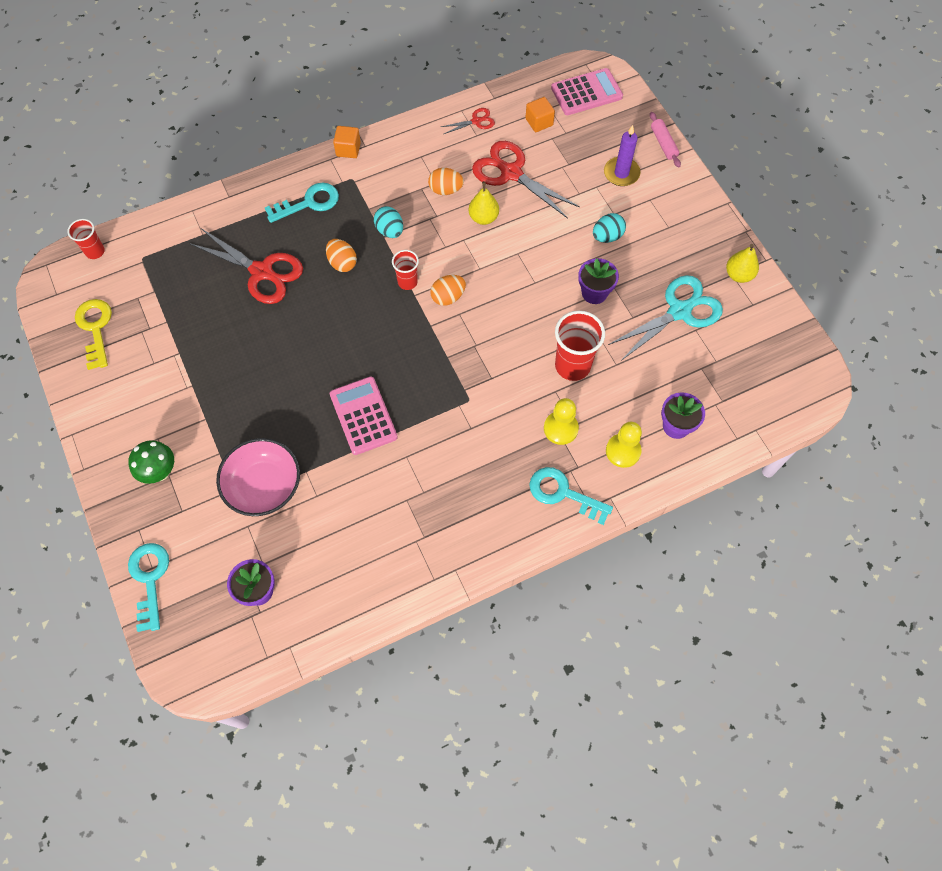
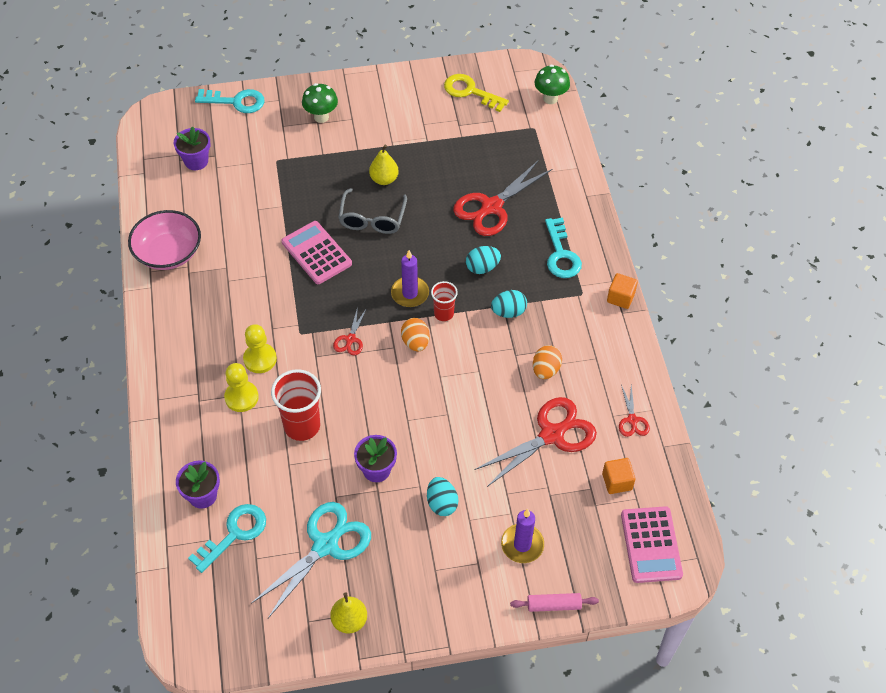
camera: 105 degrees right, 10 degrees down
(95, 251) = (550, 98): red cup -> green mushroom
(95, 328) = (470, 92): yellow key -> yellow key turned 150 degrees counterclockwise
(264, 485) = (281, 177): pink bowl -> pink bowl (168, 252)
(304, 376) = (372, 219): none -> grey glasses
(342, 263) = (482, 267): orange egg -> turquoise egg
(363, 416) = (316, 253): pink calculator -> pink calculator turned 120 degrees counterclockwise
(391, 316) = (410, 293): none -> purple candle
(462, 353) = (350, 340): none -> red scissors
(483, 217) = (500, 395): yellow pear -> yellow pear (384, 179)
(563, 493) = (179, 381): turquoise key -> turquoise key (234, 534)
(623, 451) = (197, 441): yellow pawn -> yellow pawn (260, 359)
(680, 311) = (326, 544): turquoise scissors -> turquoise scissors turned 120 degrees counterclockwise

